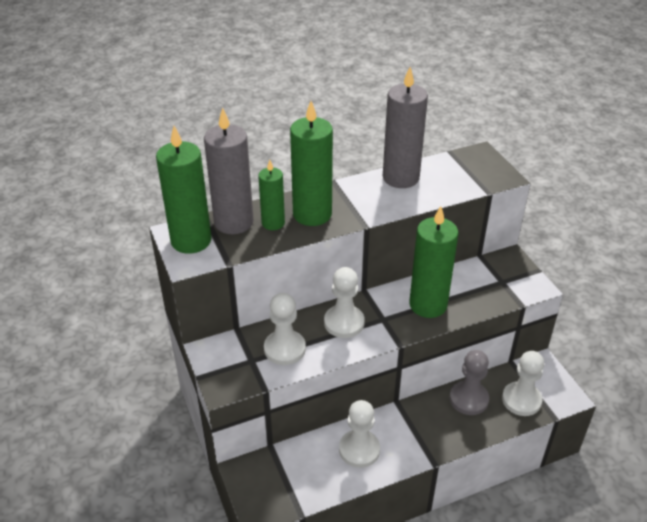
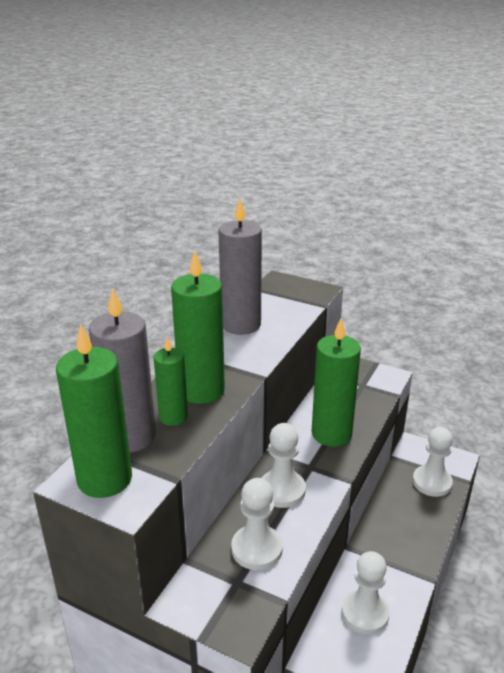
camera: 40 degrees left, 10 degrees down
(468, 399) = (397, 507): grey pawn -> none

